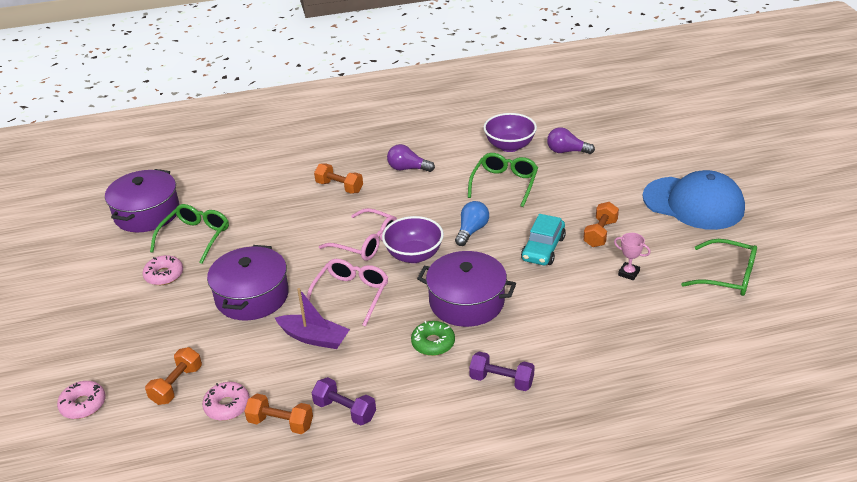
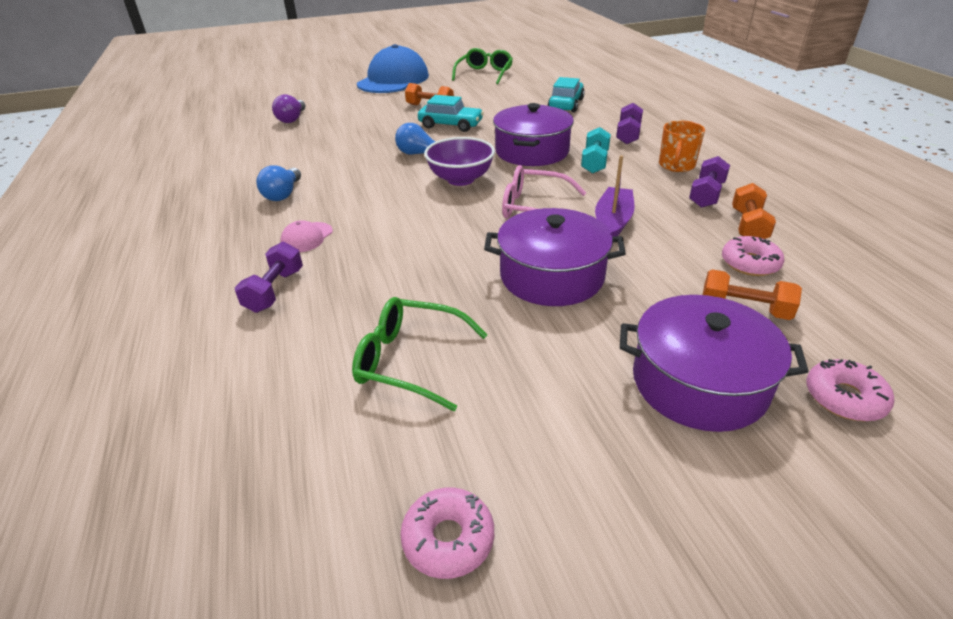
camera: 95 degrees left, 0 degrees up
(147, 213) = (317, 453): purple pot -> purple pot (699, 382)
(164, 275) = (517, 377): pink donut -> pink donut (448, 539)
(280, 183) = (275, 290): none -> purple dumbbell
(339, 187) = (307, 237): orange dumbbell -> pink cap
(366, 243) = (436, 208): pink glasses -> none
(407, 168) = (283, 194): purple light bulb -> blue light bulb
(414, 404) = (676, 165): none -> orange mug
(433, 343) = (594, 162): green donut -> turquoise dumbbell
(504, 184) = (339, 143): green glasses -> none
(509, 146) = (266, 143): purple bowl -> none
(605, 340) = (565, 104): none -> turquoise car
(628, 273) = (483, 98): pink trophy -> none

